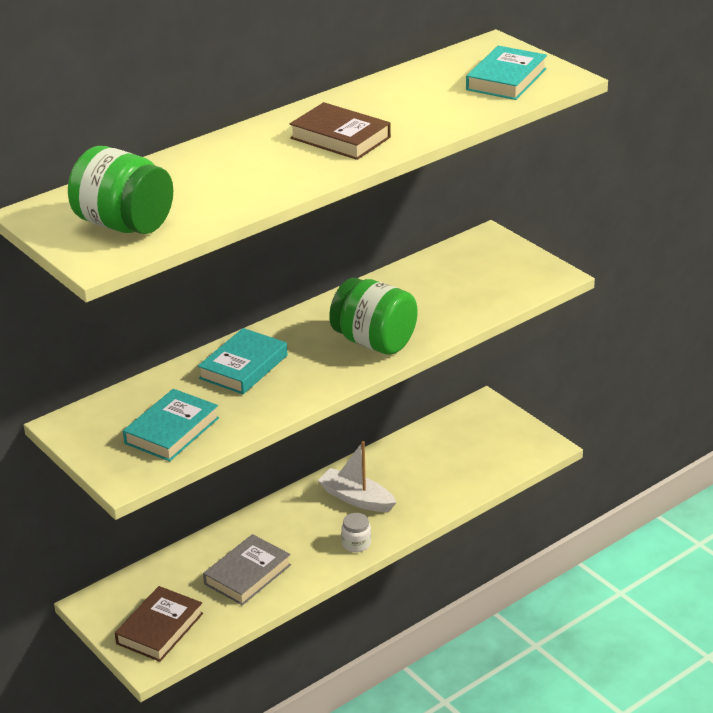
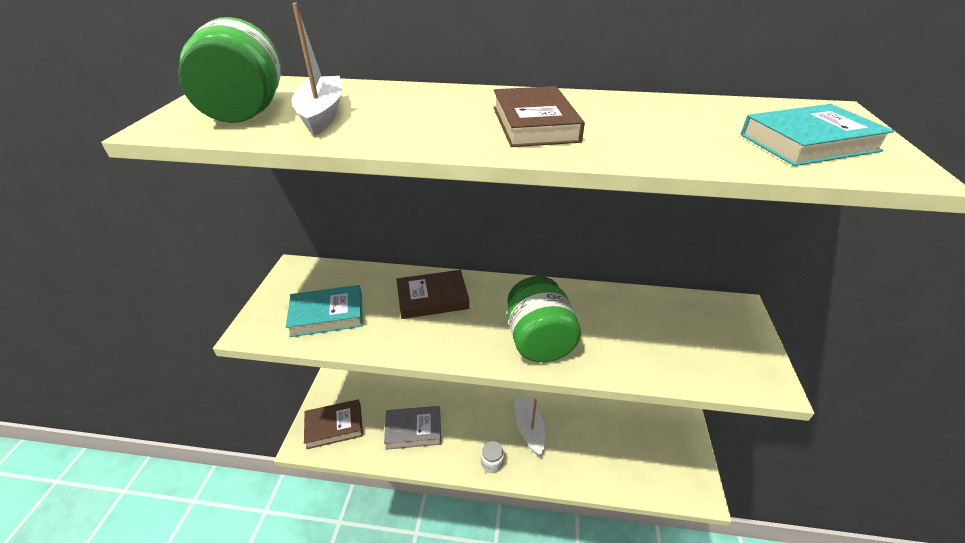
camera: 45 degrees right, 5 degrees up
(185, 199) = (322, 114): none -> white boat
(243, 367) = (432, 298): turquoise book -> brown book

